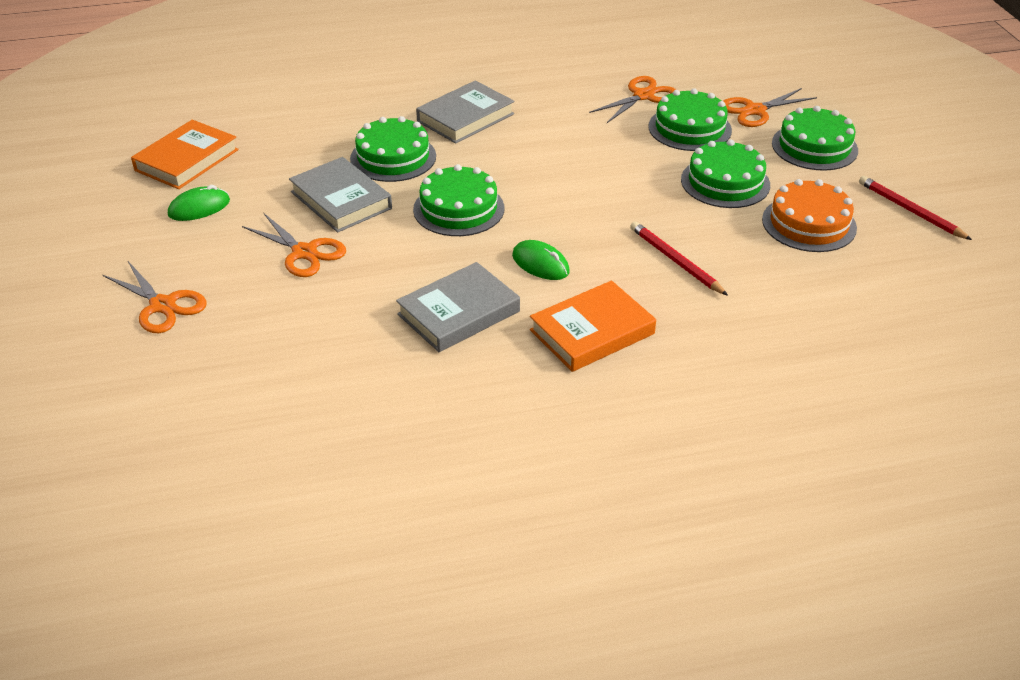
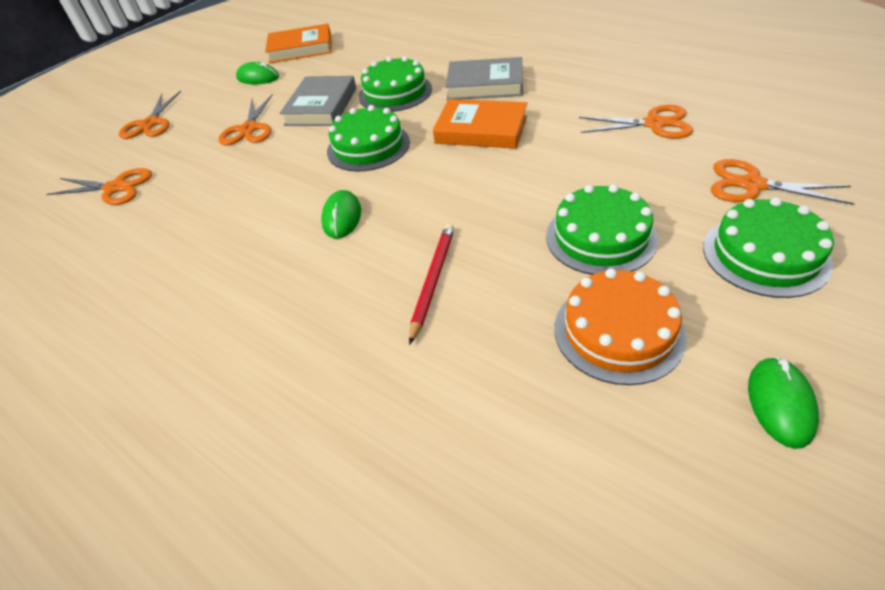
camera: 55 degrees right, 5 degrees up
(269, 367) = (115, 188): none -> orange scissors
(459, 313) = (239, 220): grey book -> none
(592, 332) = (275, 295): orange book -> orange book (481, 130)
(689, 128) = (651, 171): green cake -> none
(910, 211) = (780, 403): red pencil -> green mouse

